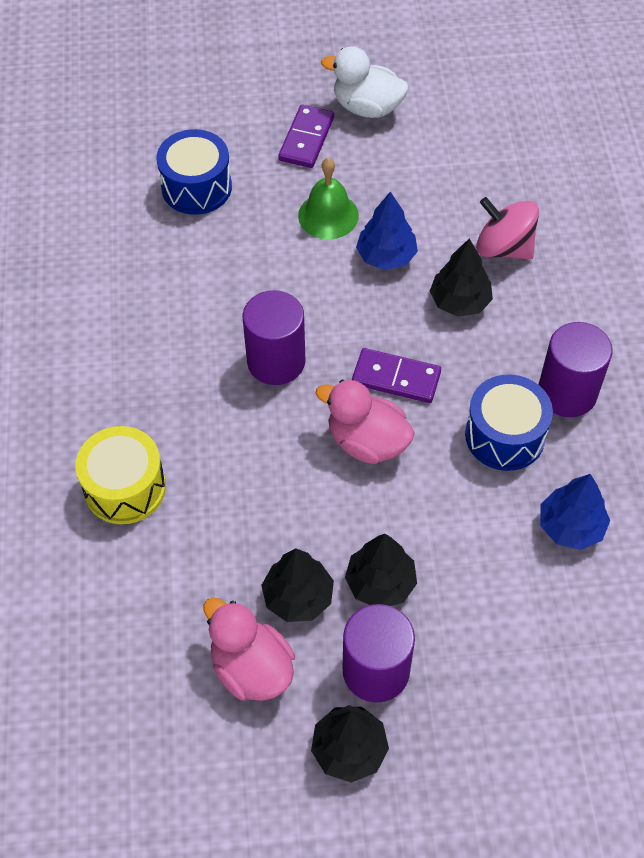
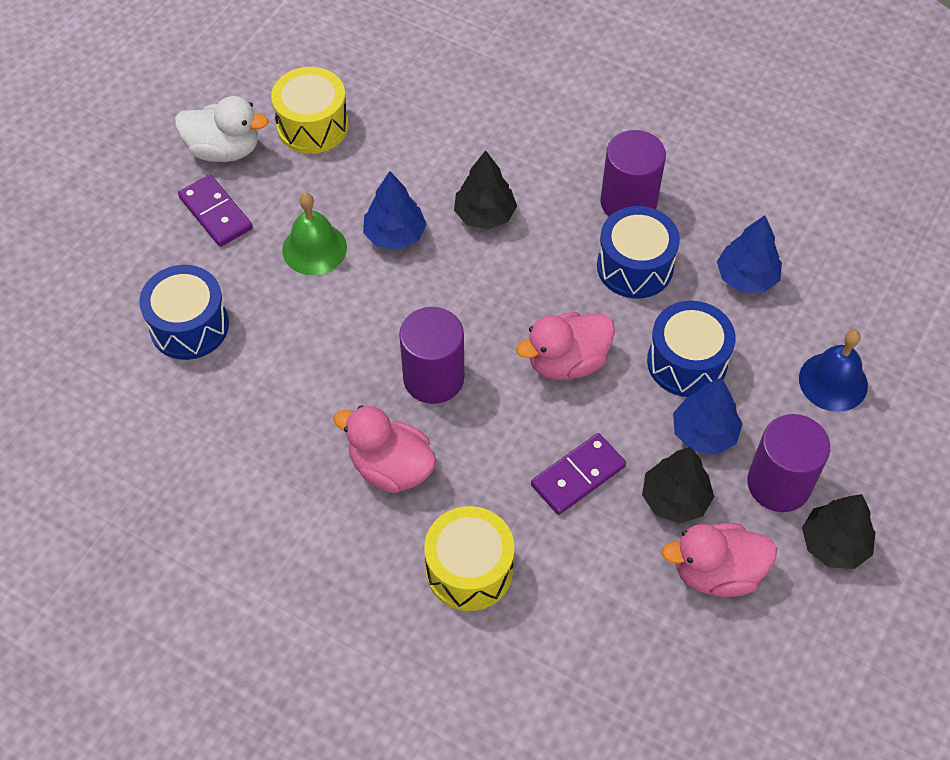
camera: 55 degrees left, 0 degrees up
(174, 383) = (391, 468): none -> pink duck
(367, 107) = (224, 150): white duck -> white duck turned 135 degrees counterclockwise
(380, 583) = (704, 433): black tree -> blue tree
(396, 378) = (522, 303): purple domino -> purple domino (578, 475)
(440, 143) = (312, 125): none -> yellow drum
(441, 530) = (687, 362): none -> blue drum
(504, 247) = (458, 153): pink spinning top -> none
(519, 658) = (833, 381): none -> blue bell

